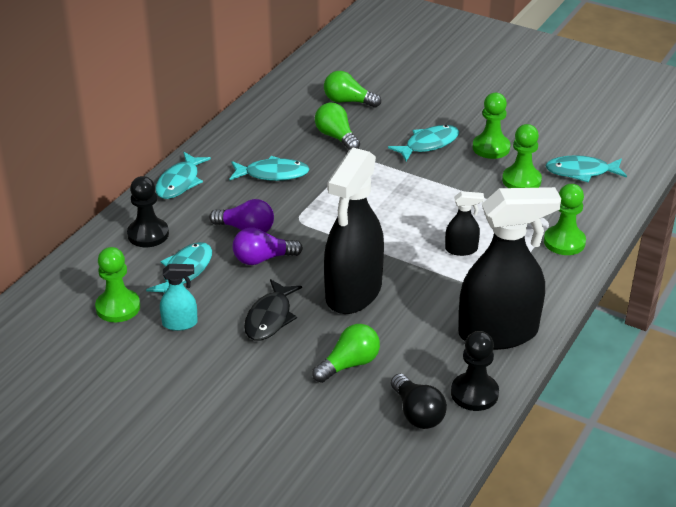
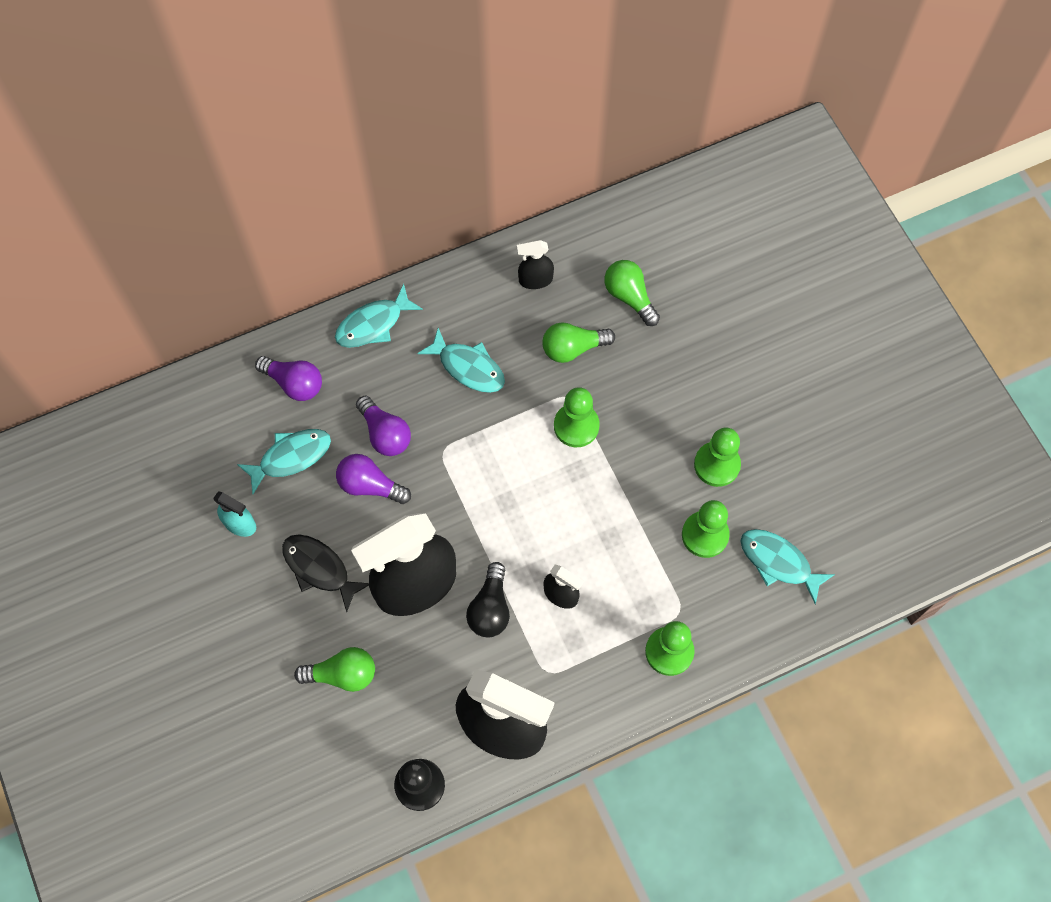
camera: 35 degrees right, 30 degrees up
(118, 307) = (203, 467): green pawn -> green pawn (576, 426)
(148, 234) = (294, 383): black pawn -> purple light bulb
(270, 318) = (319, 569): black fish -> black fish turned 75 degrees clockwise
(275, 118) = (535, 280): none -> black spray bottle
(336, 137) = (573, 348): green light bulb -> green light bulb turned 105 degrees counterclockwise
(417, 413) = (353, 773): black light bulb -> black light bulb (490, 608)
(428, 144) = (657, 418): turquoise fish -> none

